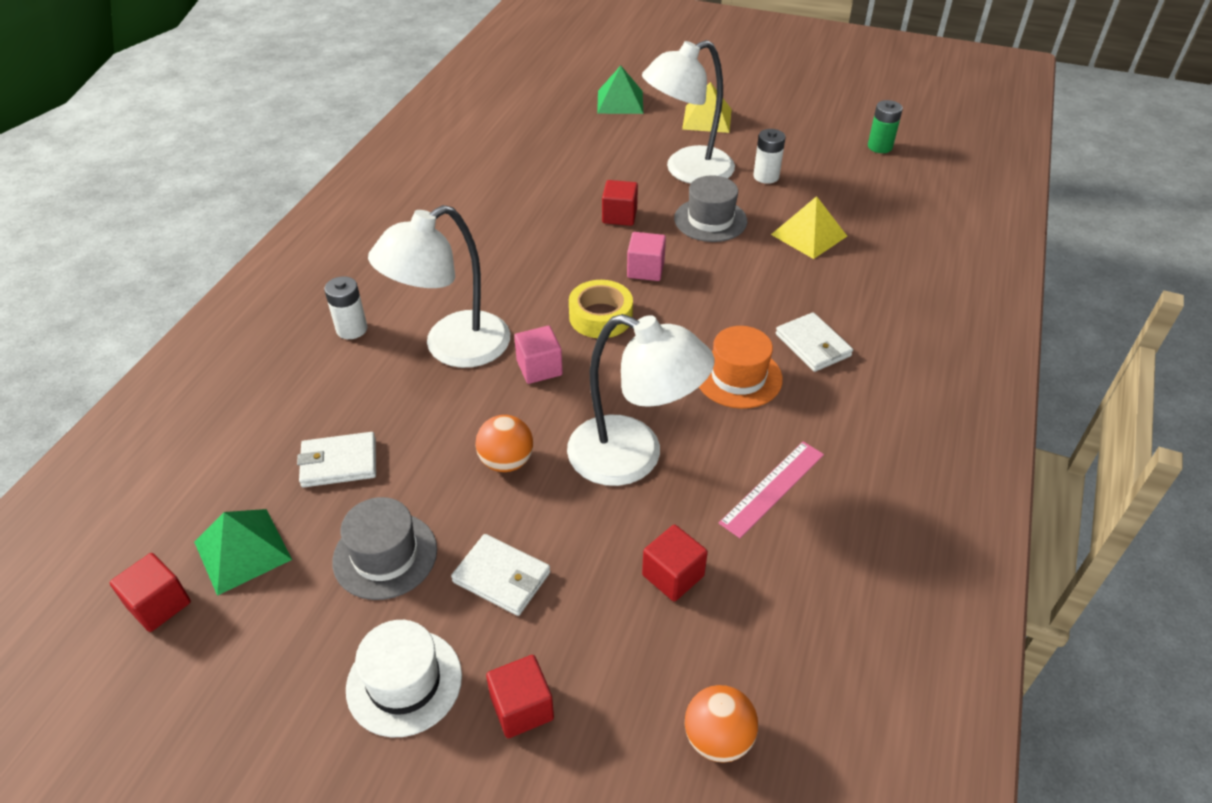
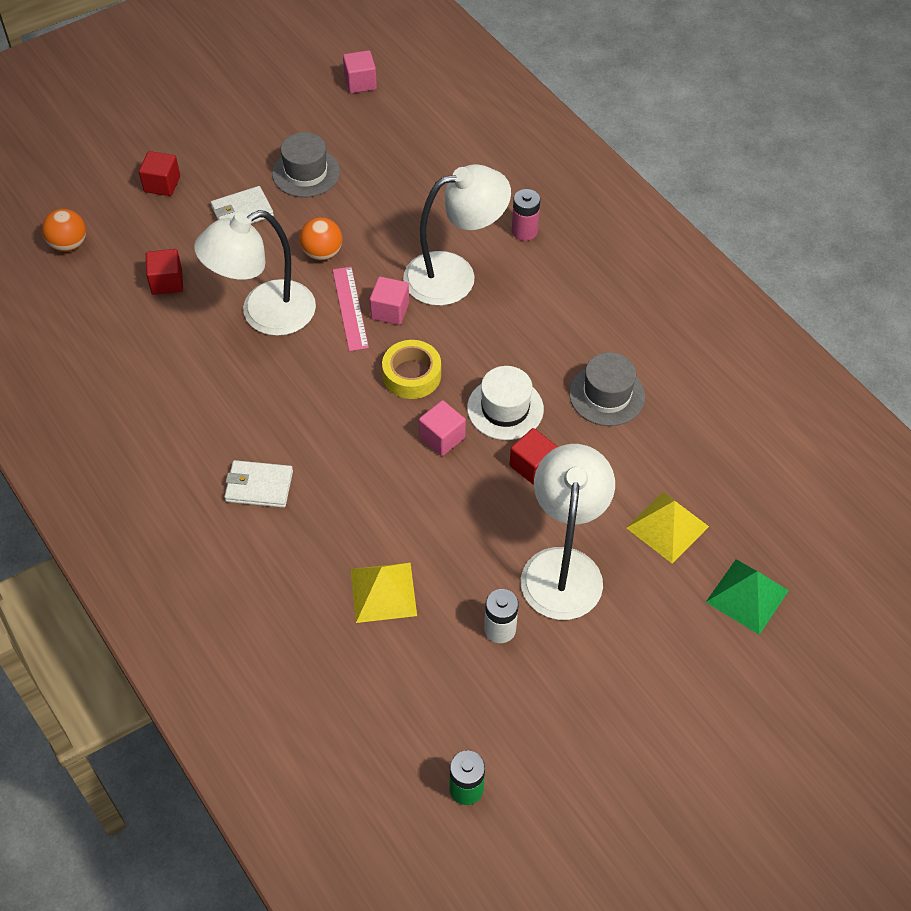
camera: 125 degrees right, 10 degrees up
(159, 604) = (360, 82): red cube -> pink cube
(242, 550) = (366, 121): green pyramid -> none
(339, 463) = (396, 179): white wallet -> none
(351, 329) = (524, 231): white battery -> pink battery
(404, 682) = (221, 150): white hat -> white hat (505, 408)
(452, 348) = (454, 275): white lamp -> white lamp turned 75 degrees clockwise
(707, 119) = (650, 657): yellow pyramid -> yellow pyramid (667, 527)
(710, 220) = (469, 530): grey hat -> grey hat (607, 395)
(738, 377) = (274, 416): orange hat -> none
(772, 488) = (171, 367): pink ruler -> pink ruler (350, 308)

